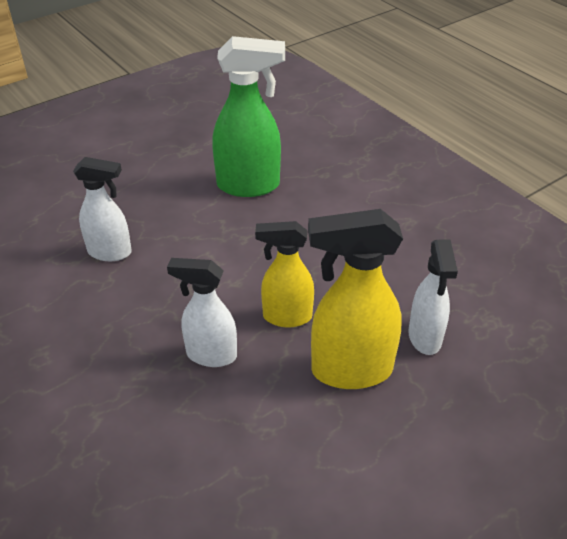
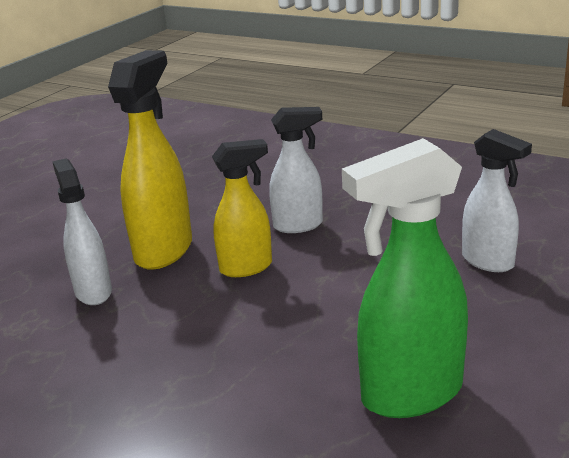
camera: 160 degrees right, 15 degrees down
(110, 252) = (488, 262): white spray bottle -> white spray bottle turned 120 degrees counterclockwise
(350, 370) = (164, 250): yellow spray bottle -> yellow spray bottle turned 45 degrees counterclockwise

